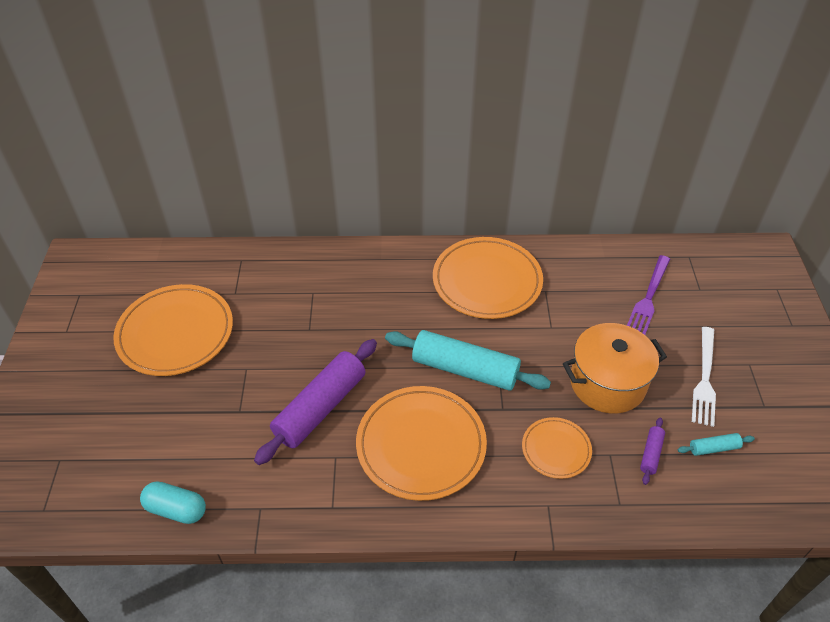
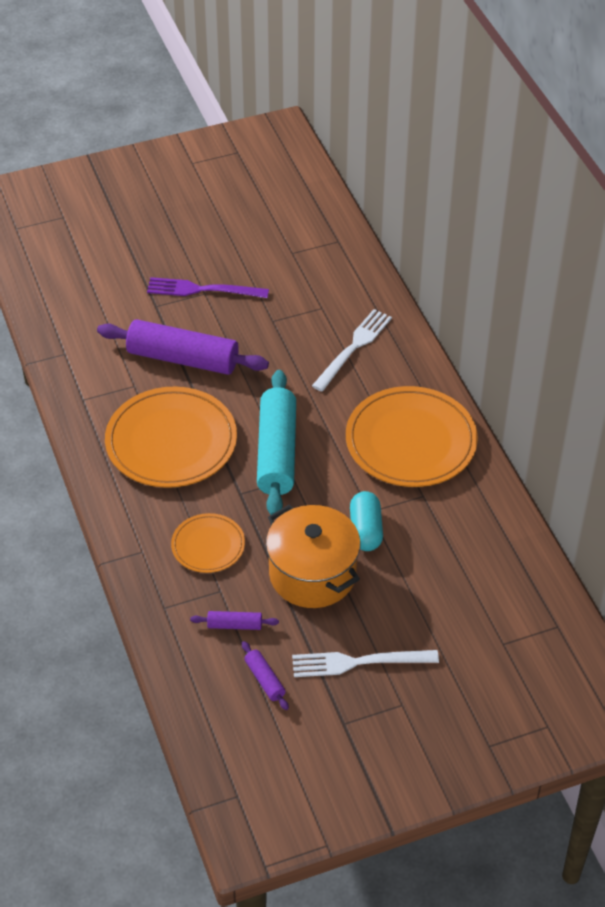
camera: 70 degrees right, 0 degrees up
(175, 333) = (223, 231): orange plate -> none
(176, 509) = (45, 303): turquoise capsule -> turquoise capsule (366, 530)
(369, 285) = (353, 347): none -> white fork
(648, 298) = (461, 593): purple fork -> purple fork (202, 290)
(713, 448) = (265, 679): turquoise rolling pin -> purple rolling pin

